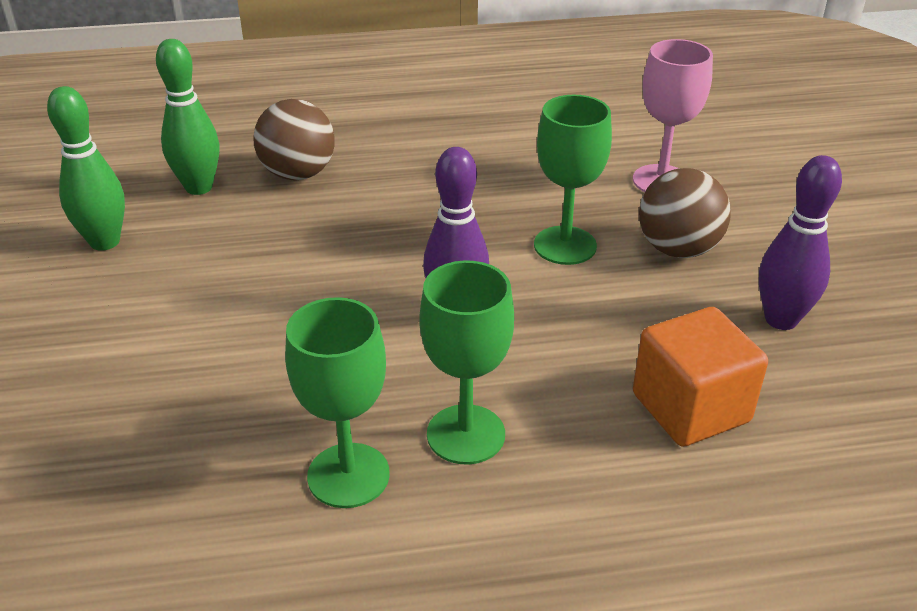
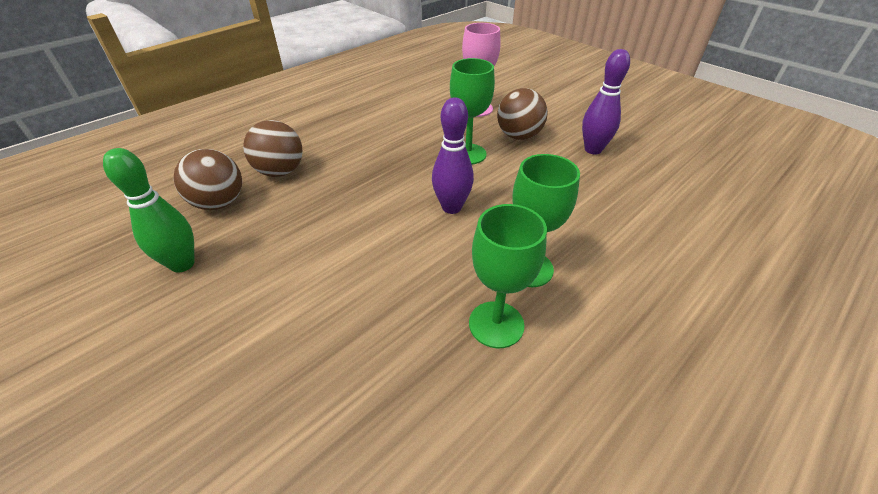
camera: 35 degrees left, 5 degrees up
(199, 187) = (219, 203): green bowling pin -> brown ball
(690, 408) = (605, 204): orange cube -> none

